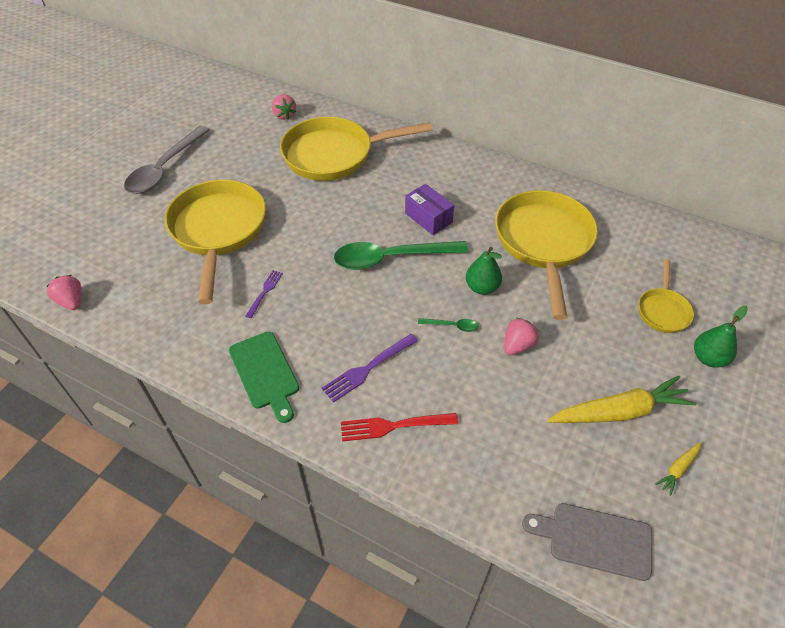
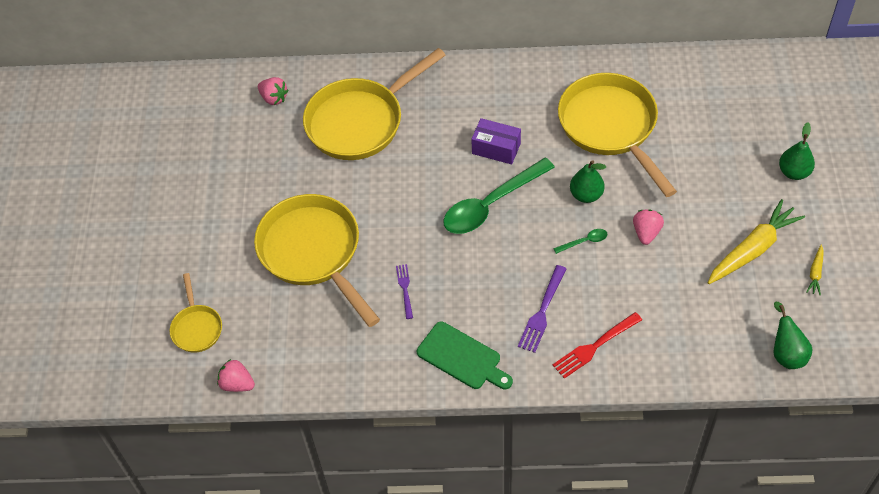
camera: 25 degrees left, 5 degrees up
(164, 168) = (202, 213): grey spoon -> none
(594, 540) = (786, 353): grey cutting board -> green pear
(663, 310) = (740, 146): yellow pan -> yellow pan (197, 328)

